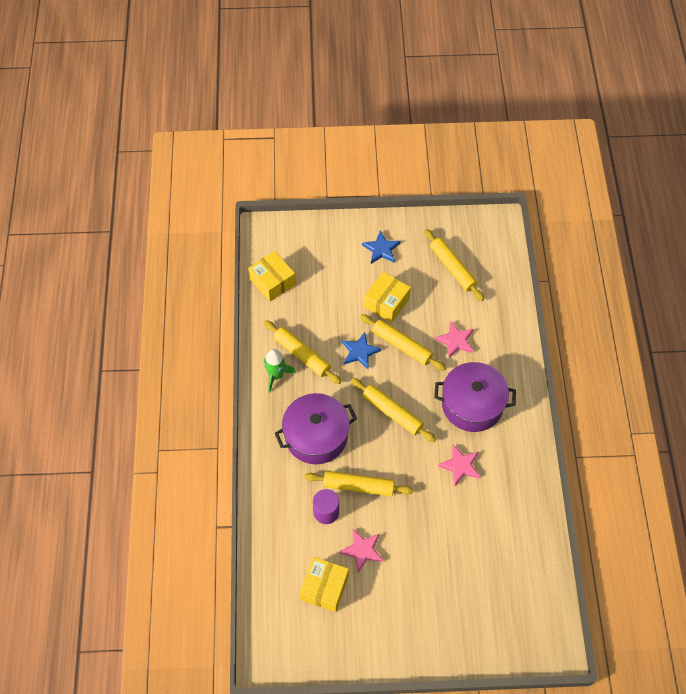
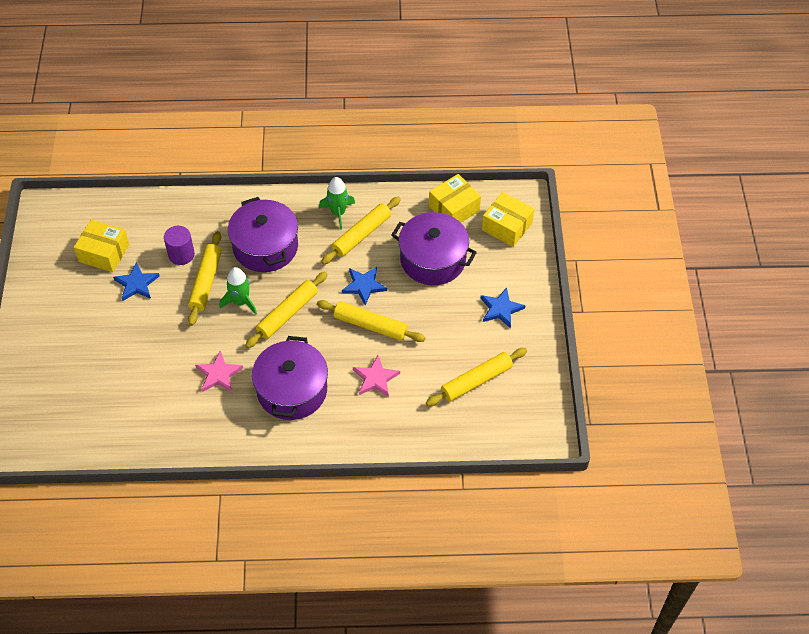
camera: 90 degrees right, 5 degrees down
(330, 298) = (433, 259): none -> purple pot
(362, 550) = (136, 284): pink star -> blue star
(380, 453) = (241, 302): none -> green rocket
(386, 302) = (427, 312): yellow box -> yellow box (507, 226)
(402, 345) = (370, 325): yellow rolling pin -> yellow rolling pin turned 75 degrees clockwise

